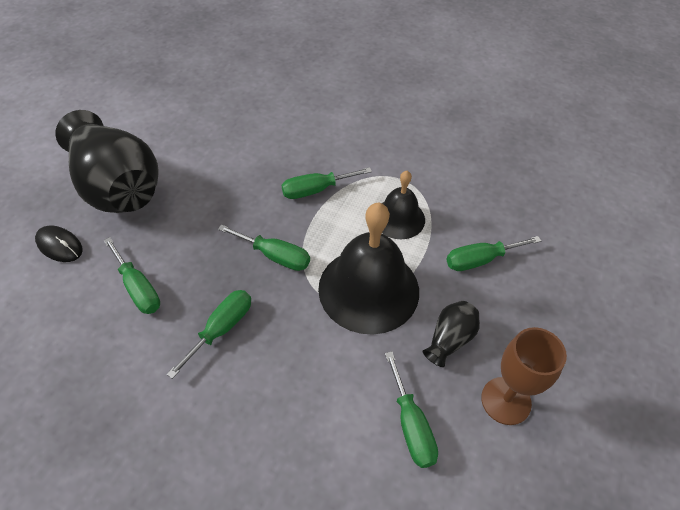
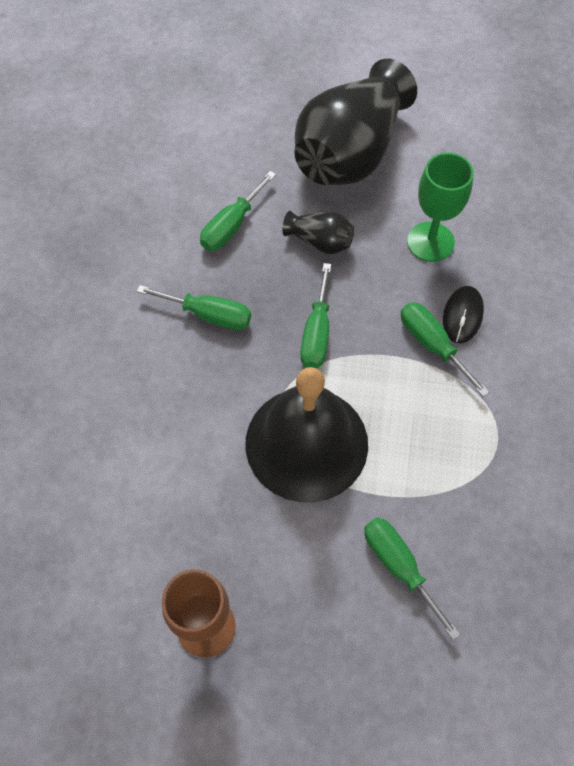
camera: 75 degrees right, 10 degrees up
(59, 245) = (258, 141): black mouse -> black mouse (462, 316)
(229, 165) = (430, 242): none -> green goblet
(399, 218) = (427, 452): black bell -> none
(411, 425) = (151, 527): green screwdriver -> none
(449, 339) = (267, 548): black vase -> black vase (320, 242)

